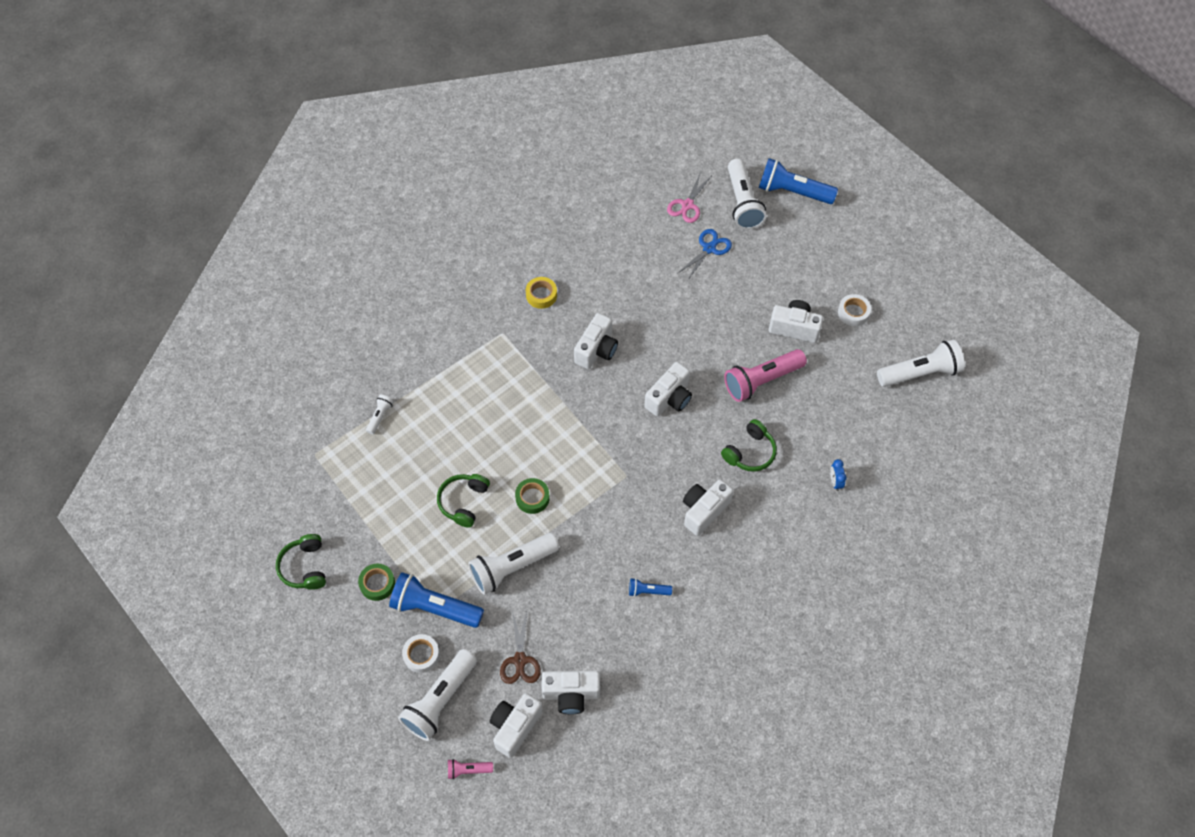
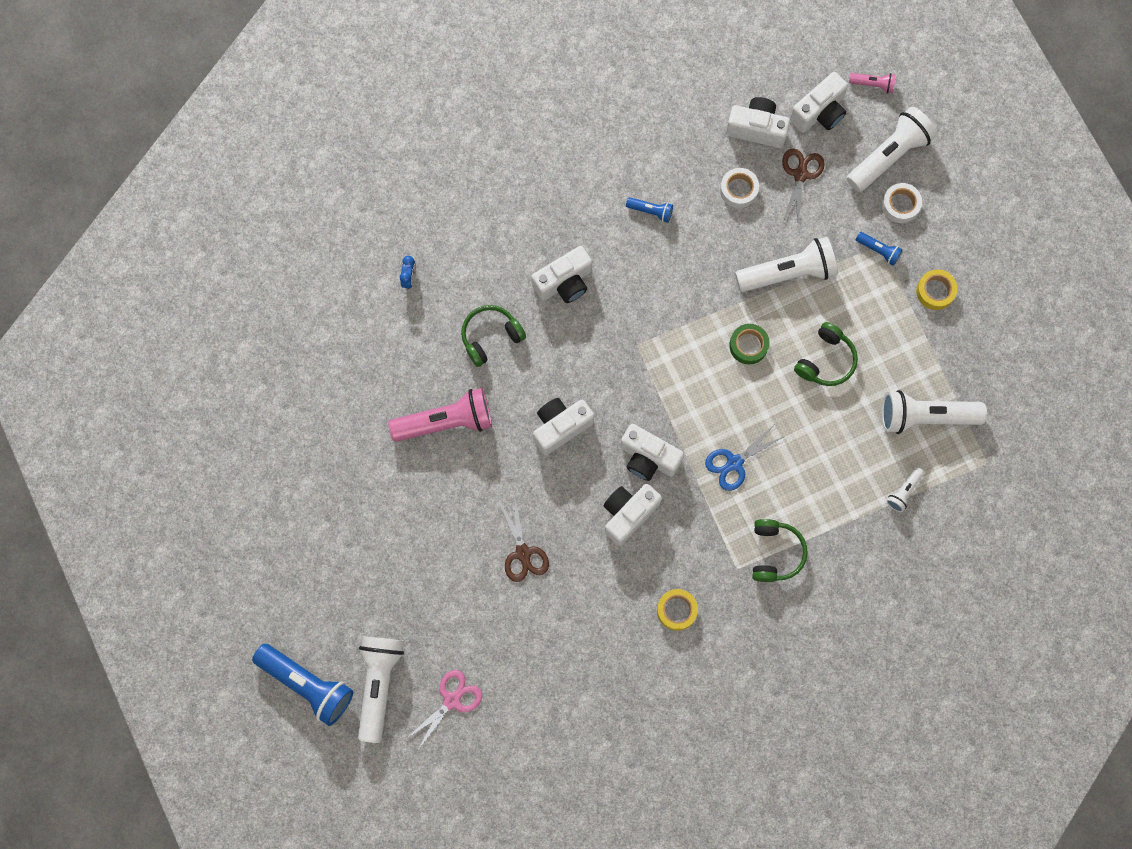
camera: 165 degrees left, 15 degrees up
(304, 567) = (1011, 330): green headphones -> green headphones (775, 553)
(377, 584) = (935, 291): green tape -> yellow tape
(434, 607) = (878, 250): blue flashlight -> blue flashlight, size x0.47
(669, 305) = (523, 553): none -> brown scissors
(709, 248) = (446, 624): blue scissors -> blue scissors (734, 463)
(794, 328) = (381, 481): white camera -> white camera (648, 458)
(853, 313) = (303, 483): white tape -> white tape (738, 190)
(920, 373) = (258, 383): white flashlight -> white flashlight (925, 416)

